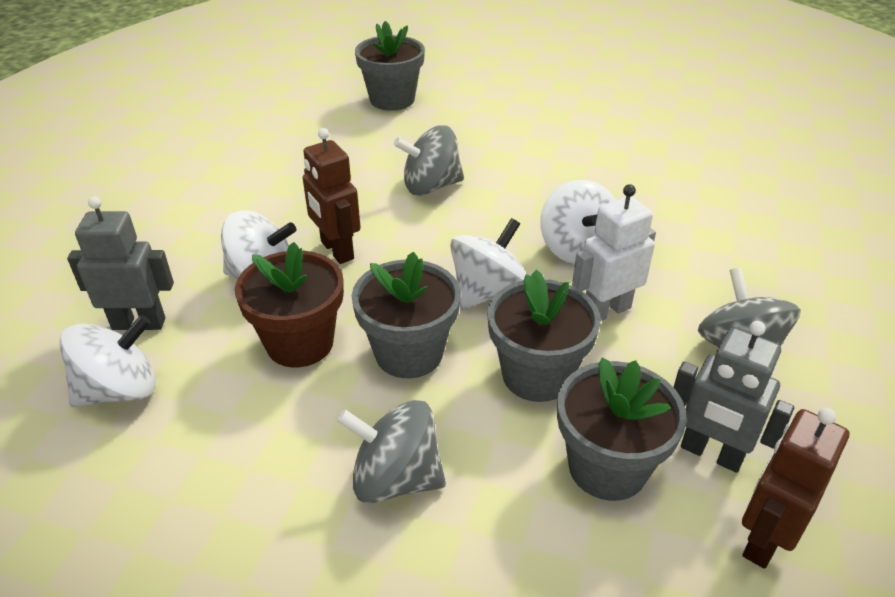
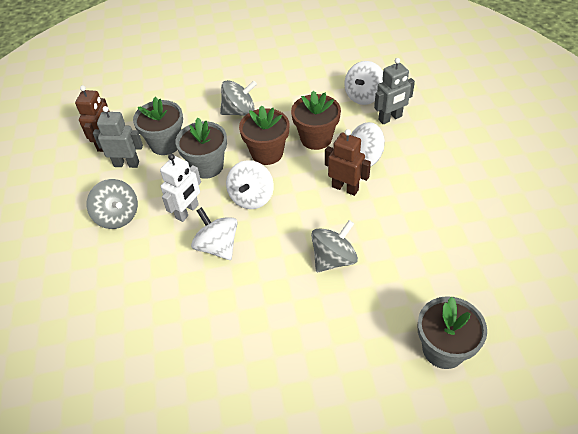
camera: 155 degrees right, 10 degrees up
(409, 353) = (267, 153): grey flower pot -> brown flower pot

